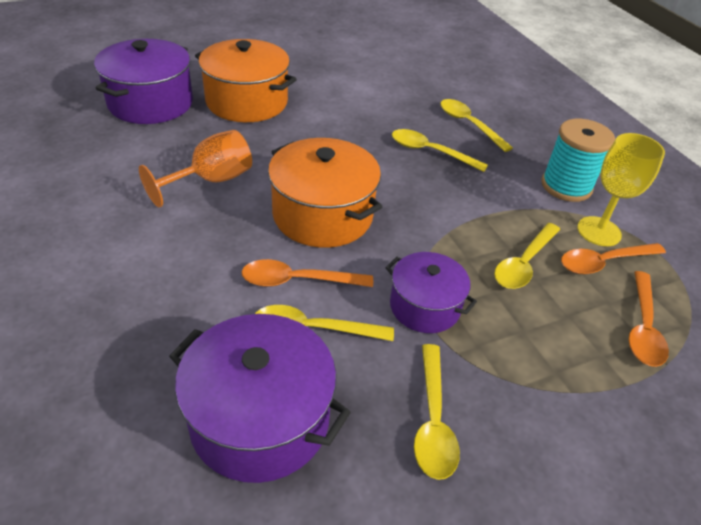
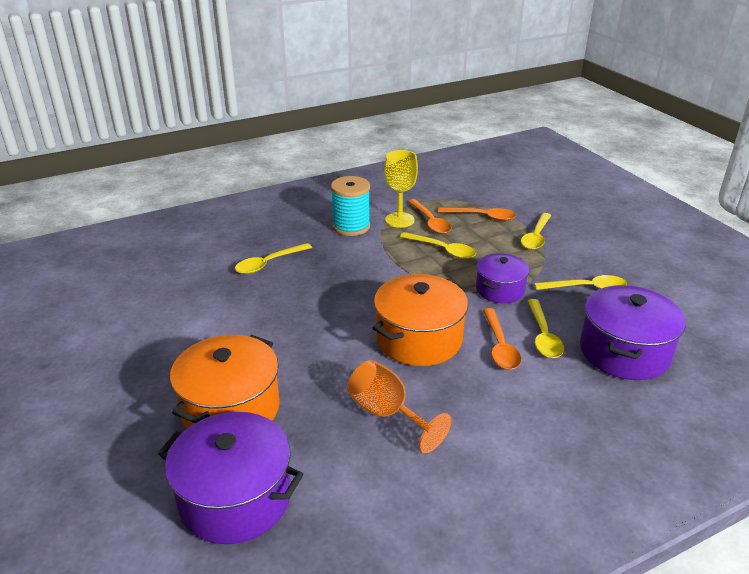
camera: 90 degrees left, 10 degrees down
(430, 152) = (315, 284): yellow spoon -> yellow spoon (536, 237)

